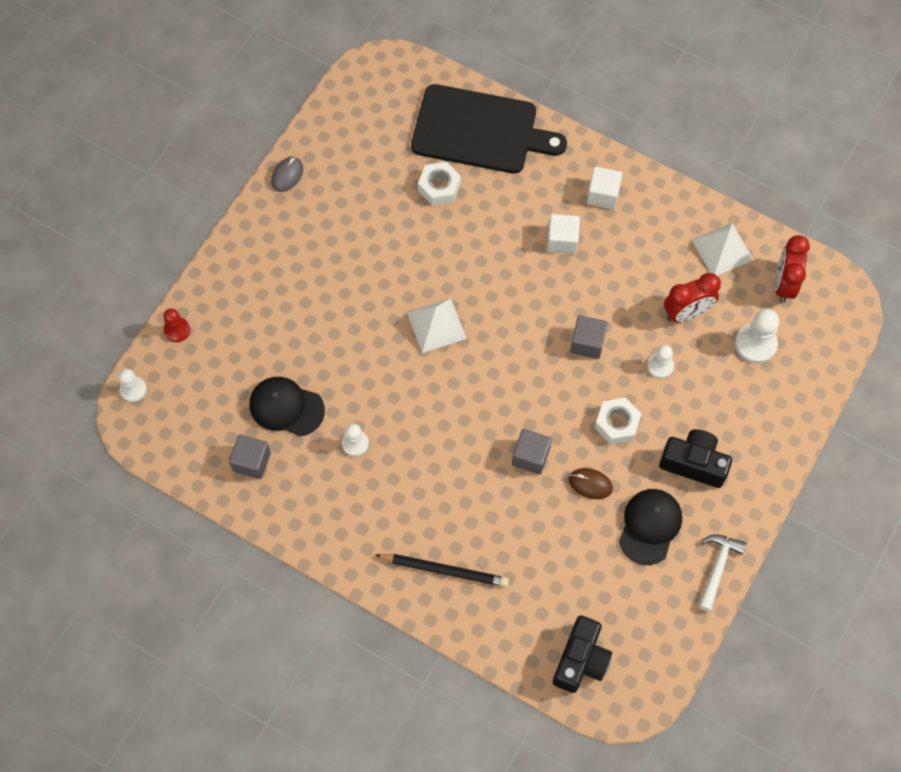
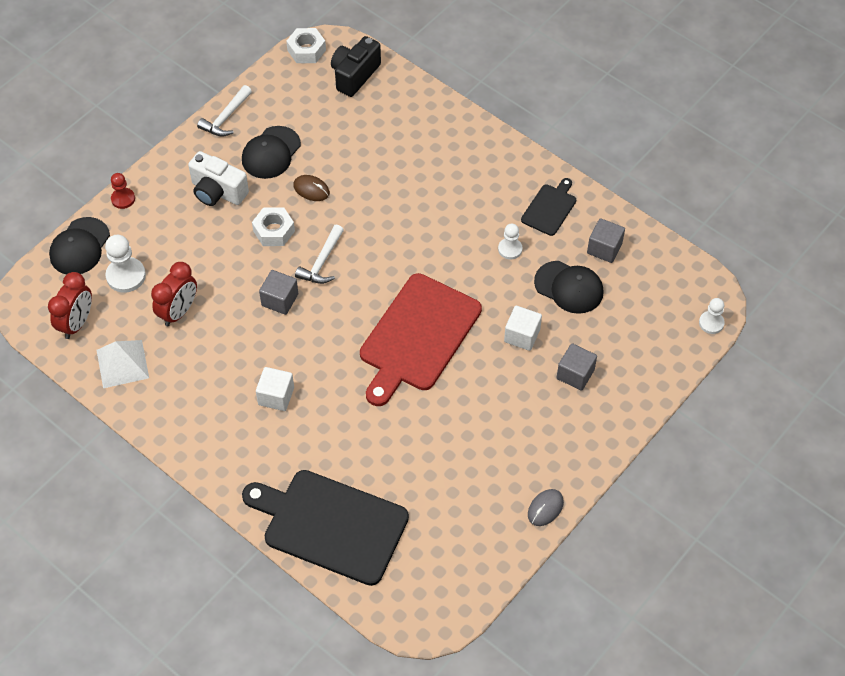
camera: 170 degrees left, 10 degrees down
(177, 330) = (668, 369): red pawn -> red pawn (123, 199)
(317, 504) = (550, 208): none -> black cutting board
(436, 325) = (418, 336): white pyramid -> red cutting board
(439, 187) = (387, 470): white nut -> white nut (306, 50)
(444, 570) = (449, 147): black pencil -> none
(530, 456) = (357, 217): grey cube -> grey cube (575, 374)
(555, 394) = (322, 262): none -> white hammer
(603, 195) = (221, 435): white cube -> white cube (522, 335)
(660, 366) = (219, 271): white pawn -> none
(686, 313) = (178, 312): red clock -> red clock turned 135 degrees clockwise
(694, 463) = (217, 192): black camera -> white camera
(817, 370) = (80, 247): none -> black cap

